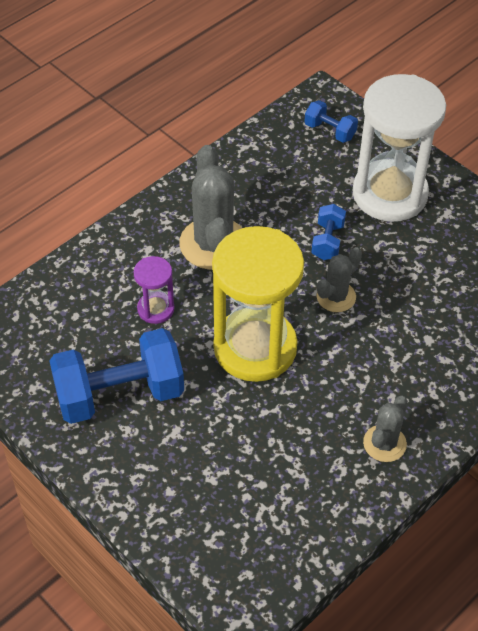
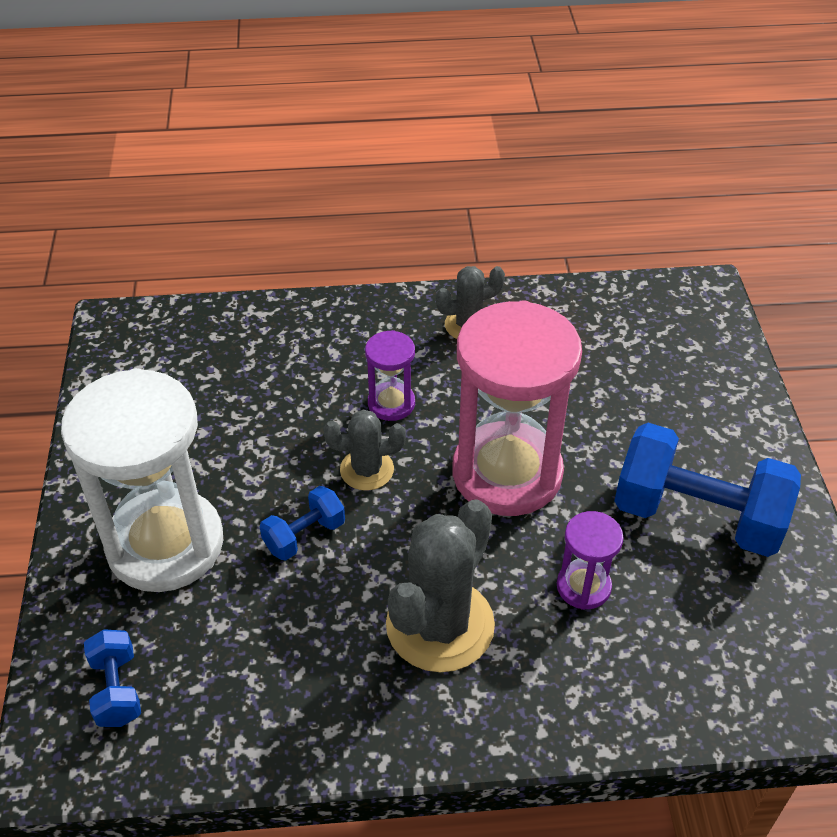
camera: 140 degrees left, 5 degrees down
(255, 348) = (507, 473): yellow hourglass -> pink hourglass
(368, 347) = (391, 403): none -> purple hourglass

